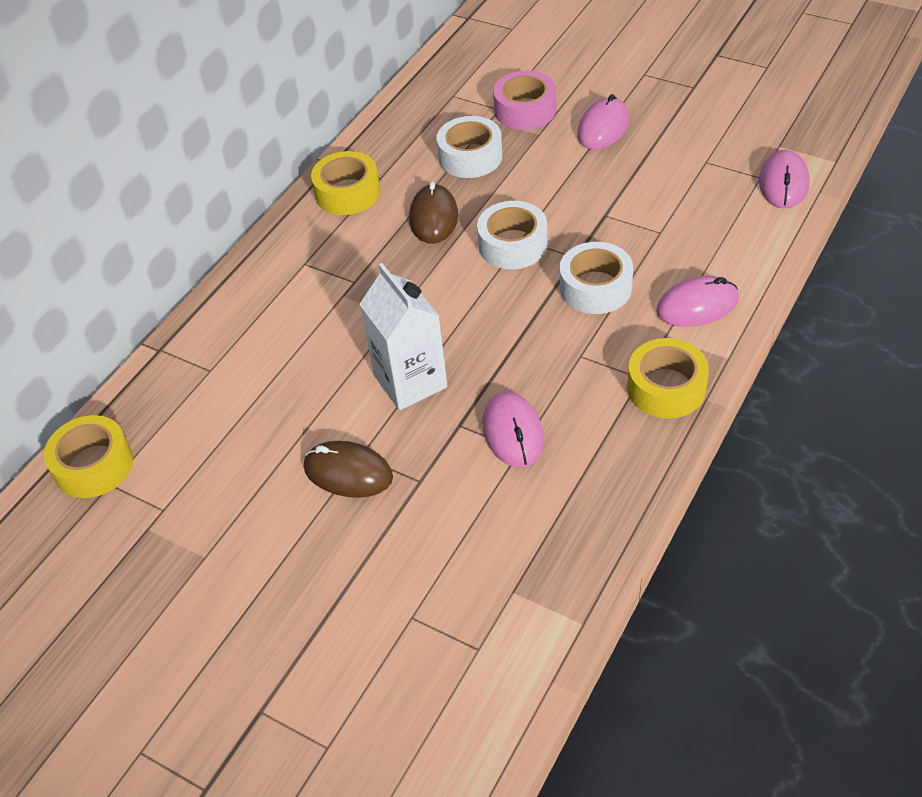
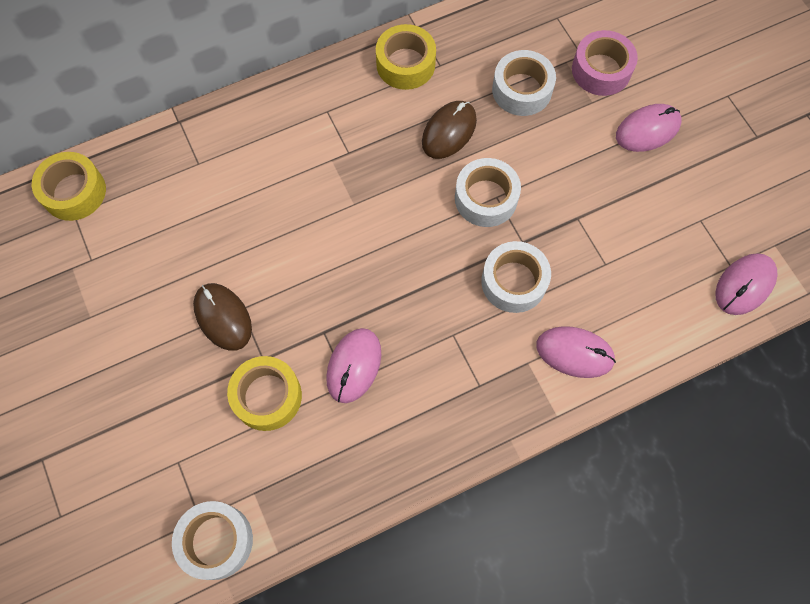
camera: 30 degrees right, 20 degrees up
(410, 381) = (319, 271): white carton -> none
(513, 655) = (216, 541): none -> white tape
(666, 388) = (490, 408): yellow tape -> yellow tape (267, 396)

